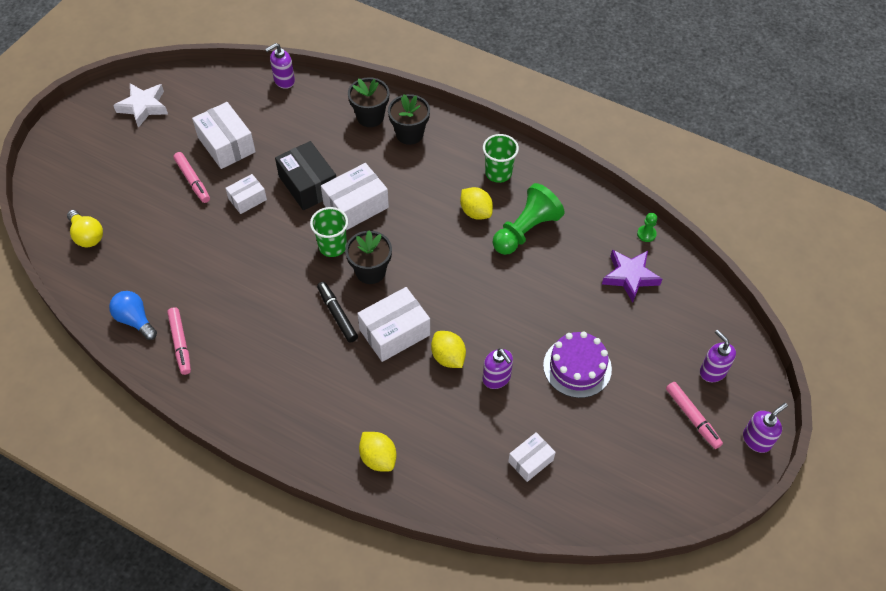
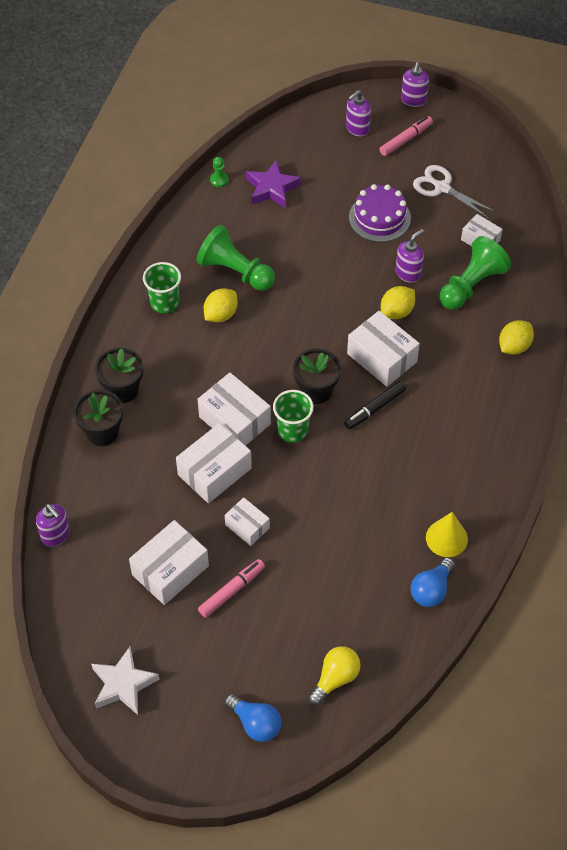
camera: 100 degrees left, 0 degrees up
(75, 179) = (255, 723): none -> blue light bulb
(180, 343) = (446, 538): pink marker -> yellow cone
(308, 185) = (214, 471): black box -> white box
(469, 436) = (471, 285): none -> green pawn
(613, 439) = (442, 188): none -> white scissors
(756, 440) = (413, 100): purple soap dispenser -> purple soap dispenser turned 120 degrees counterclockwise

